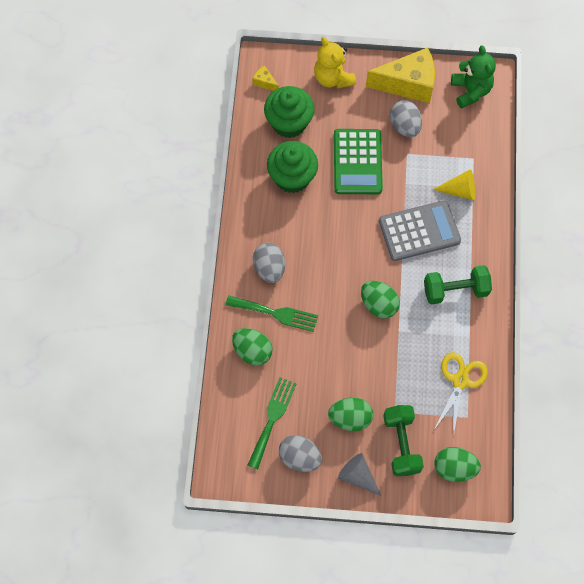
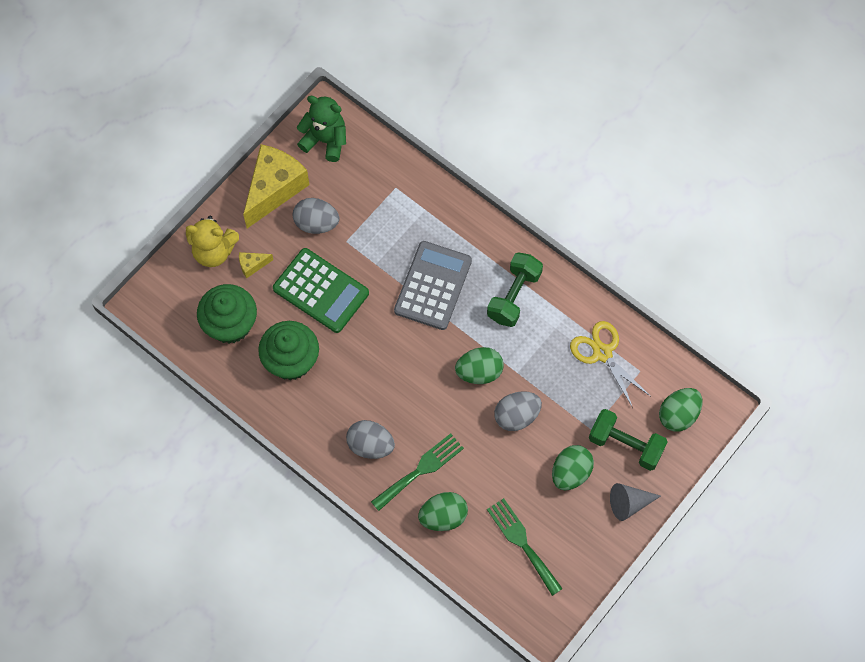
camera: 55 degrees left, 0 degrees up
(265, 82) = (168, 317): yellow cheese -> yellow cheese (252, 265)
(300, 457) = (576, 543): grey egg -> grey egg (516, 416)
(460, 190) = (419, 222): yellow cone -> none

